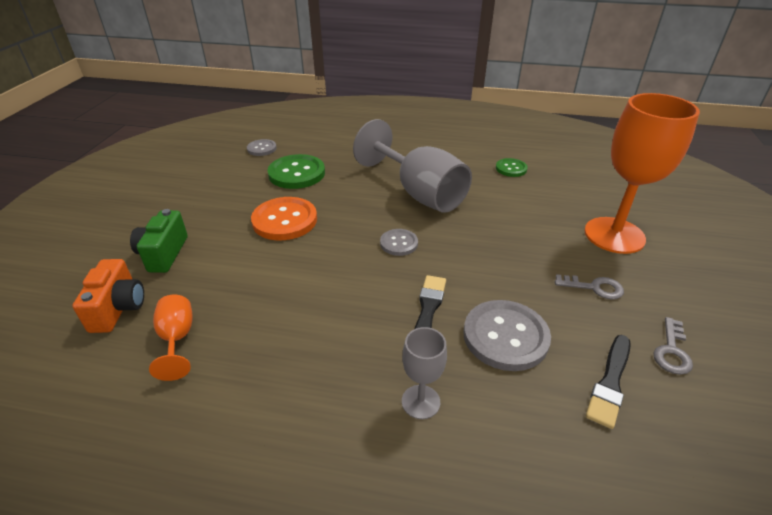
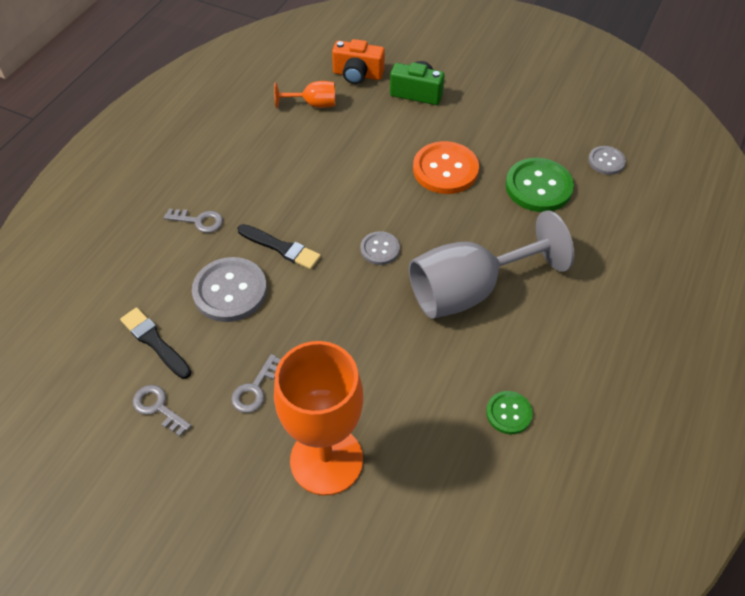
camera: 105 degrees right, 15 degrees up
(420, 402) = (199, 221): grey goblet -> grey key

